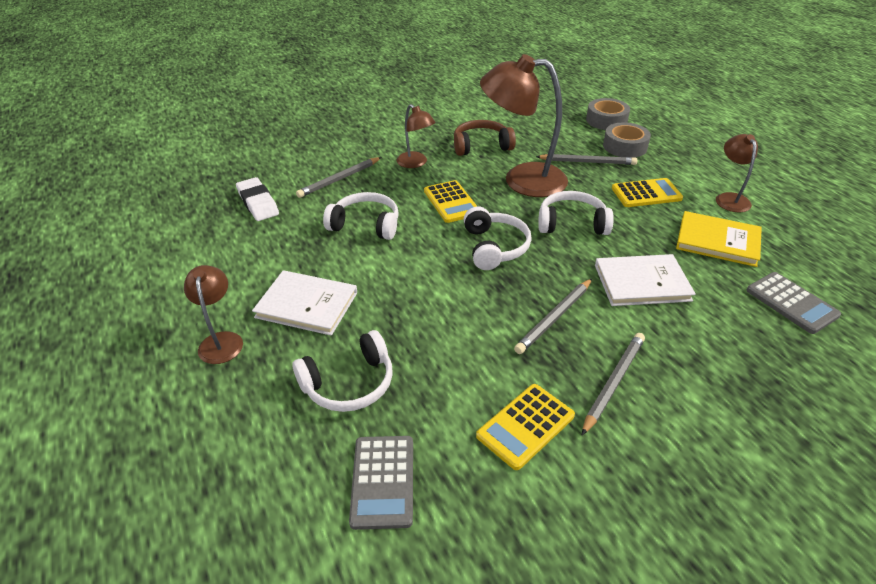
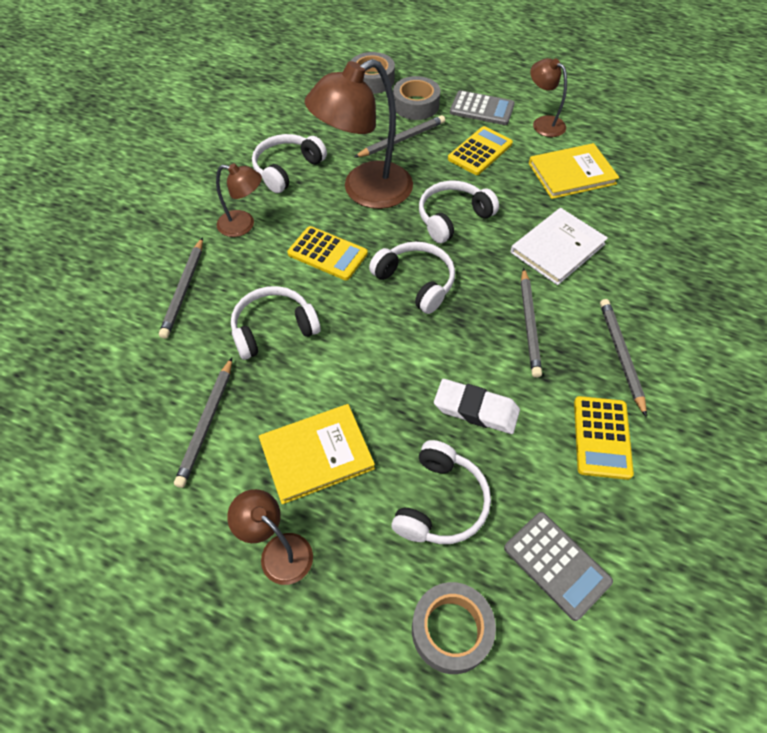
camera: 40 degrees left, 15 degrees up
(258, 203) = (125, 373): white eraser -> white eraser (476, 409)
(261, 462) = (451, 630): none -> grey tape
(267, 251) = (207, 423): none -> grey pencil
(307, 305) = (316, 454): white book -> yellow book
(481, 146) = (287, 169): brown headphones -> white headphones
(791, 303) = (663, 205): grey calculator -> grey calculator (482, 109)

